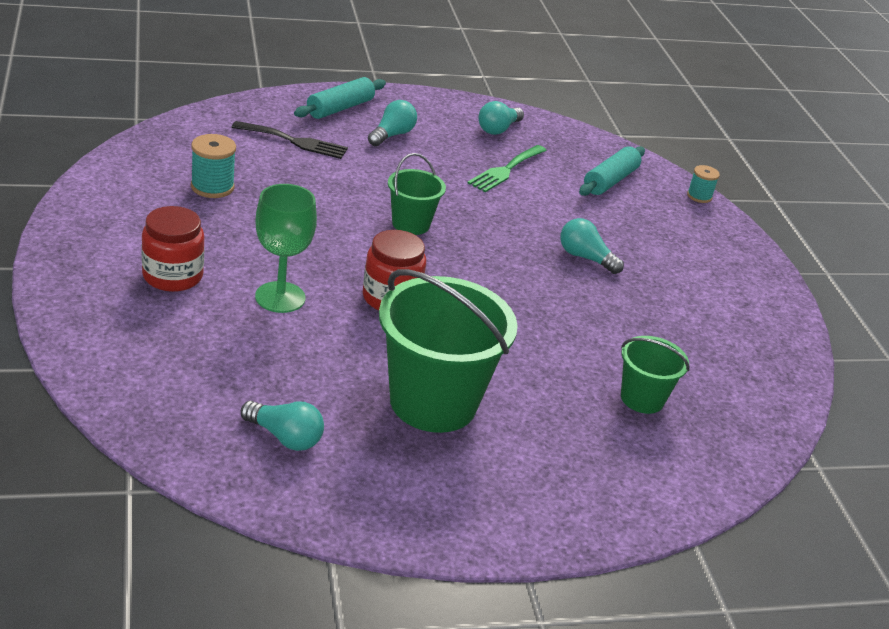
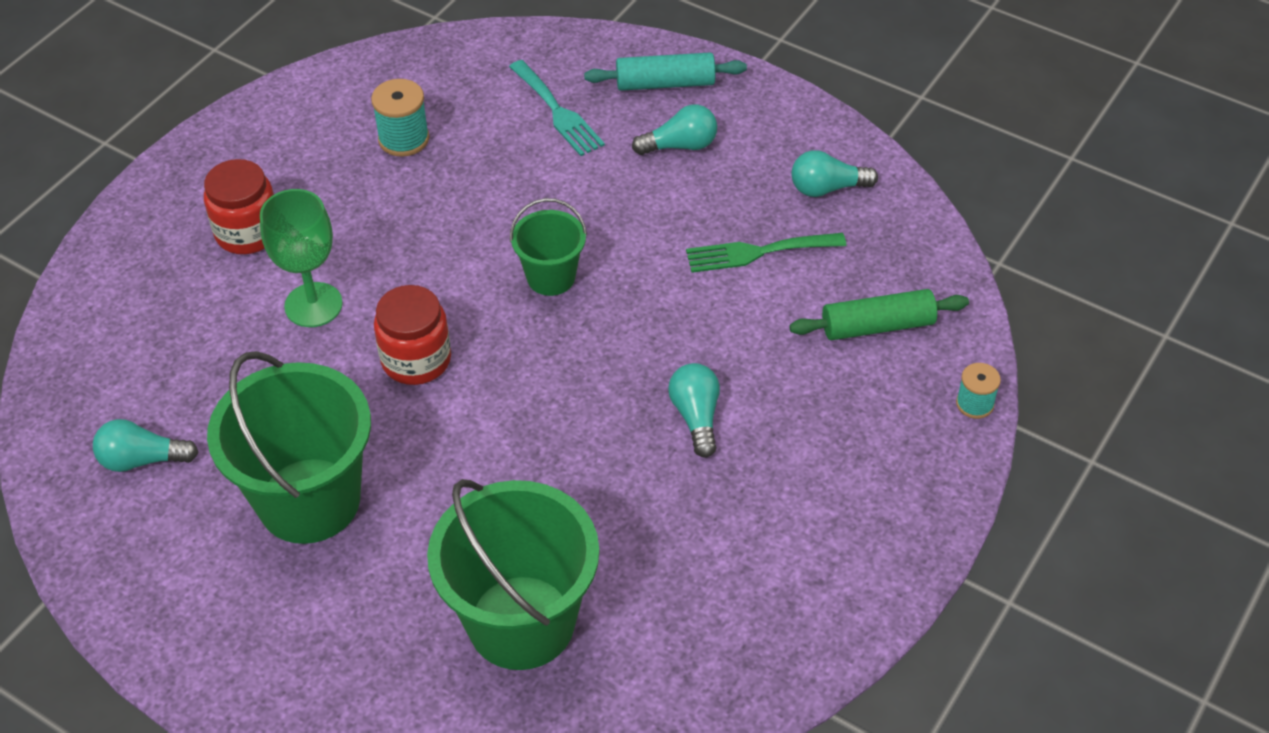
camera: 50 degrees right, 15 degrees up
(285, 437) = (142, 460): turquoise light bulb -> turquoise light bulb turned 105 degrees clockwise
(295, 141) = (558, 112): black fork -> turquoise fork
(610, 181) = (877, 326): turquoise rolling pin -> green rolling pin
(642, 398) = (521, 622): green bucket -> green bucket, size x1.91

